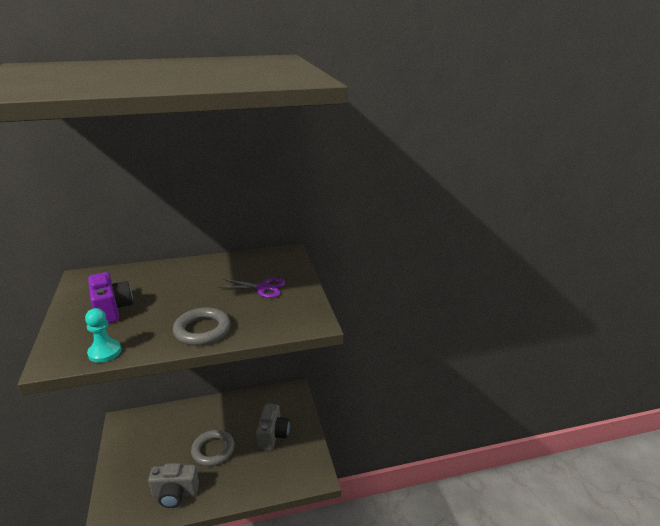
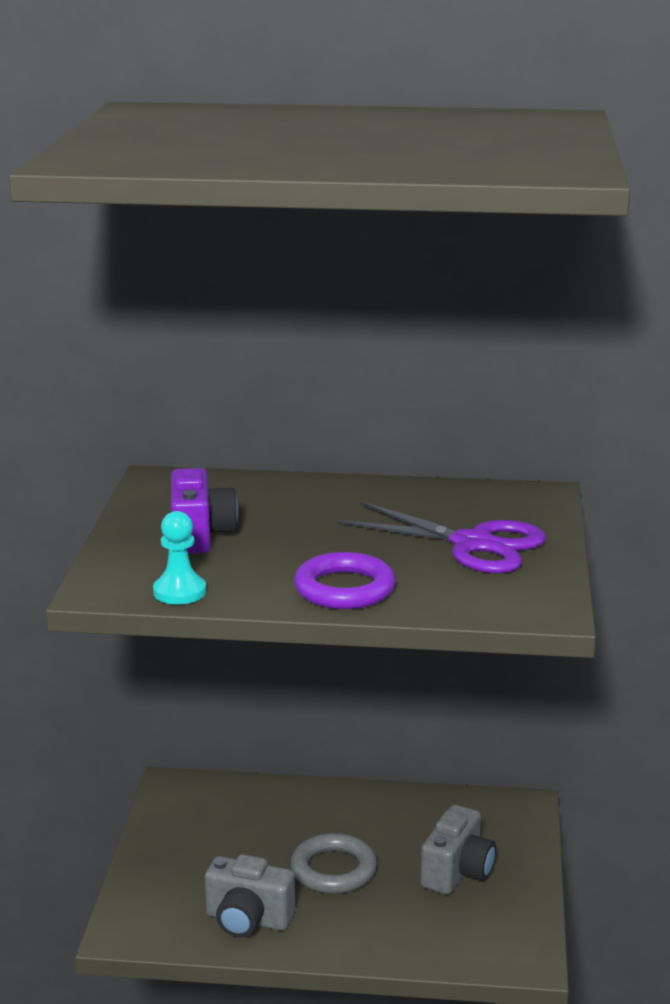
camera: 20 degrees right, 5 degrees down
(202, 330) = (344, 589): grey ring -> purple ring
(263, 288) = (472, 544): purple scissors -> purple scissors, size x1.64

